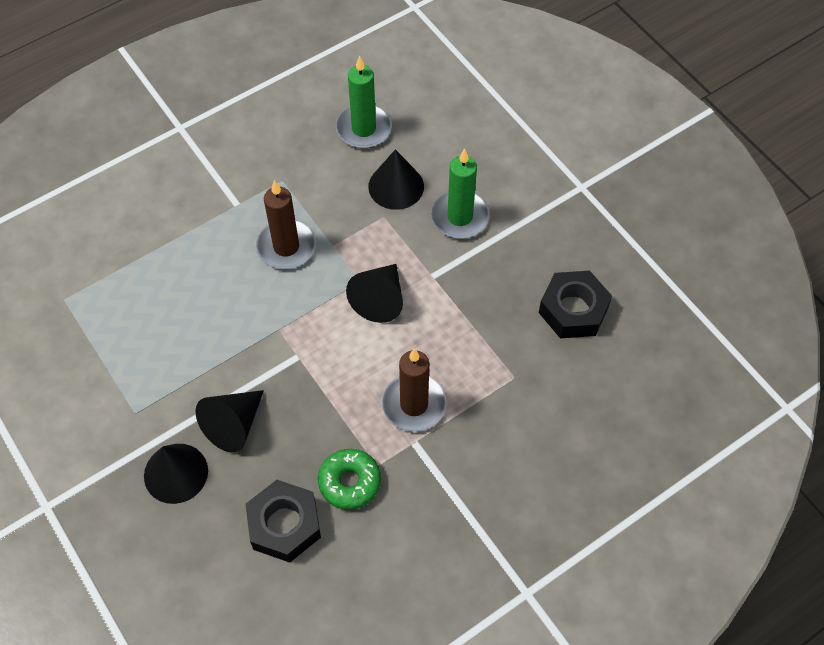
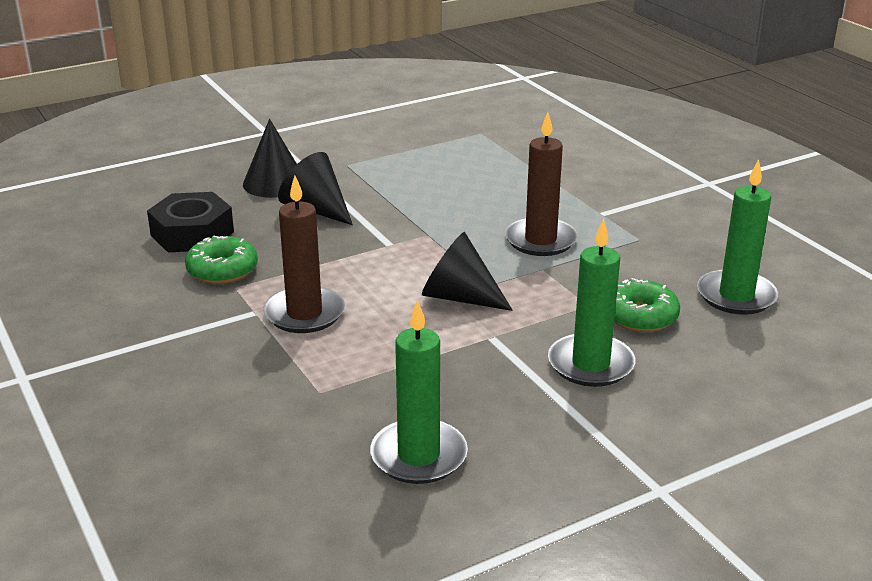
camera: 95 degrees right, 30 degrees down
(396, 186) = (640, 316): black cone -> green donut
(573, 310) = (418, 456): black nut -> green candle

